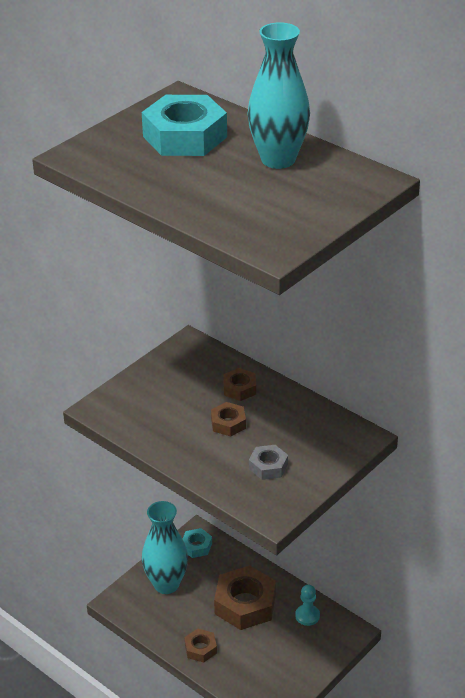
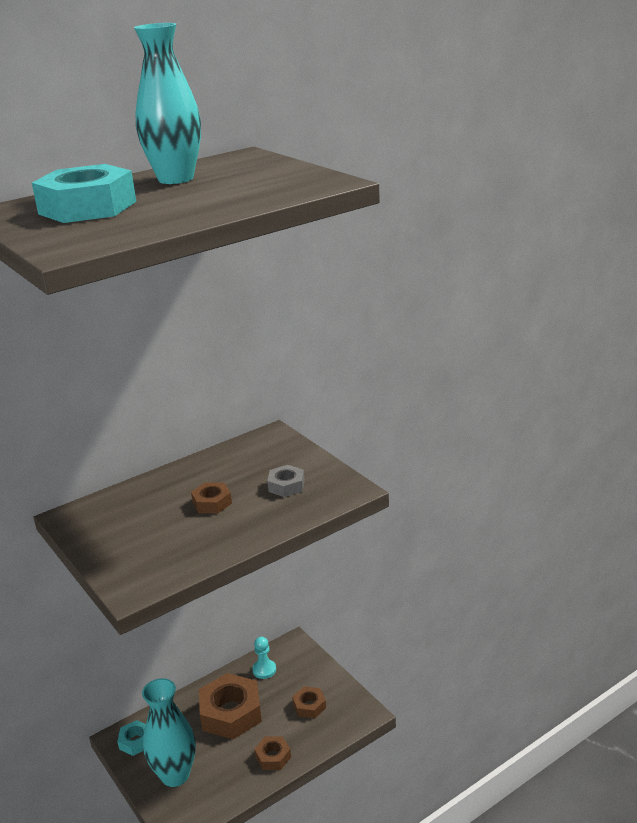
camera: 75 degrees left, 10 degrees down
(239, 388) = (164, 491): brown nut -> brown nut (309, 706)

